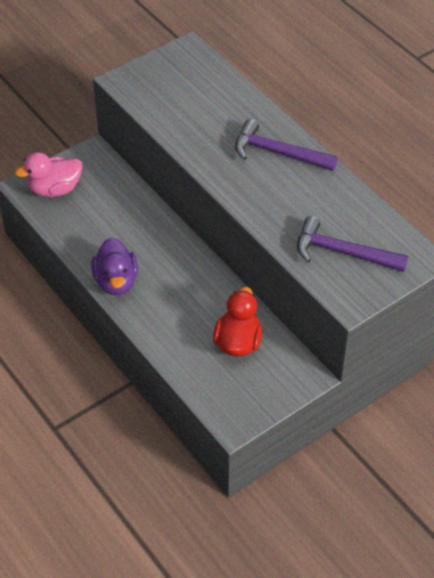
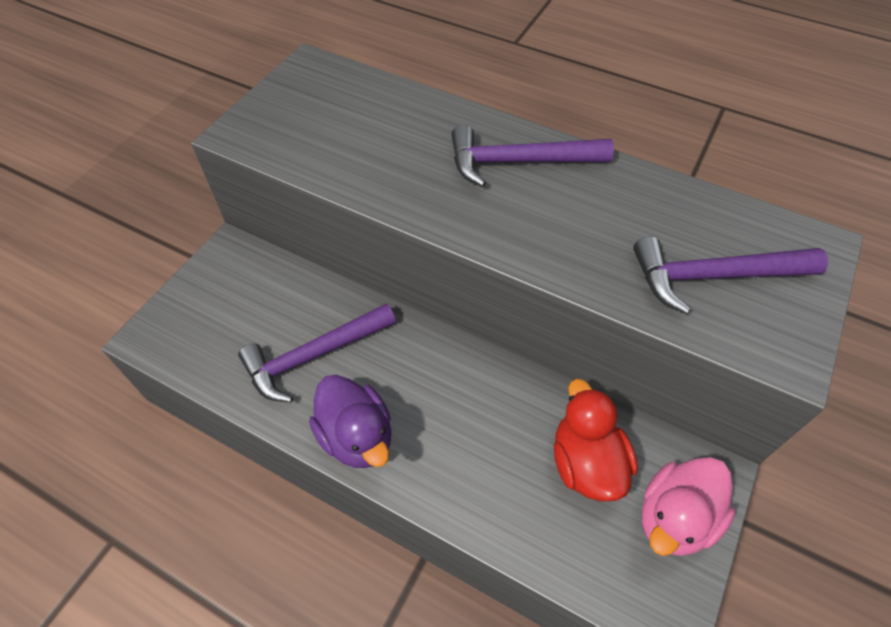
camera: 25 degrees left, 5 degrees up
(55, 189) = (197, 323): pink duck -> pink duck (675, 518)
(114, 231) = (314, 356): none -> purple hammer

